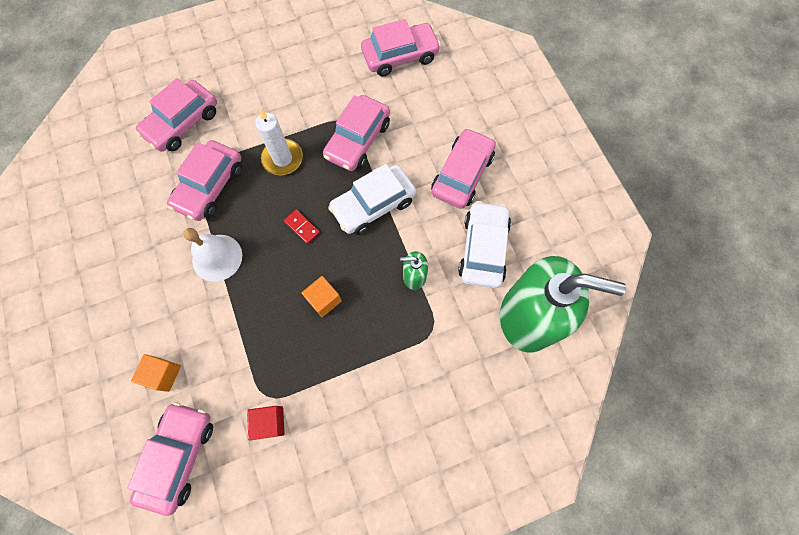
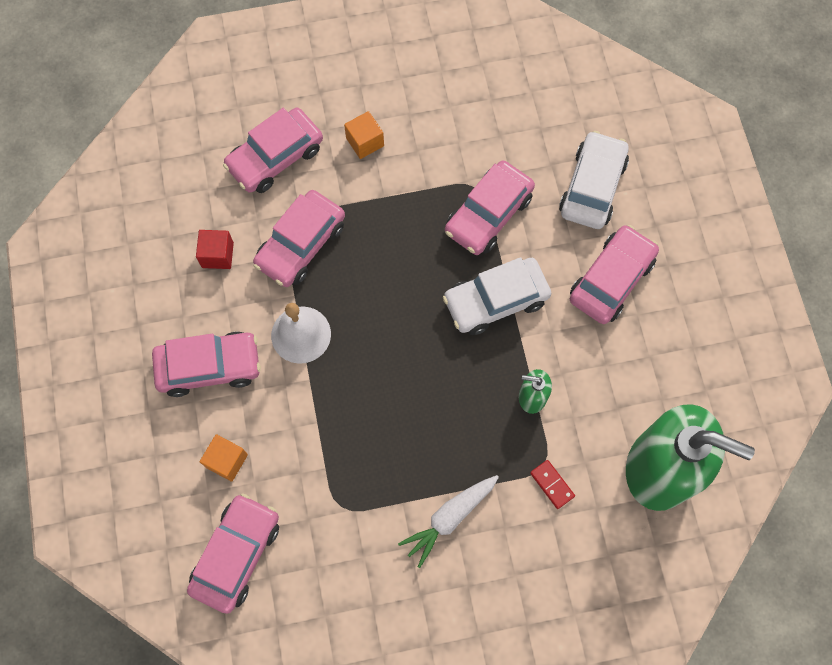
camera: 10 degrees right, 0 degrees up
(270, 422) = (341, 536): red cube -> red cube (217, 255)
(282, 159) = (392, 224): white candle -> none
(302, 227) = (405, 314): red domino -> red domino (552, 484)
(324, 300) = (421, 406): orange cube -> orange cube (365, 142)
(360, 390) = (449, 518): none -> white carrot
(400, 56) = (558, 110): pink car -> pink car (209, 367)
(483, 249) = (621, 378): white car -> white car (592, 187)

